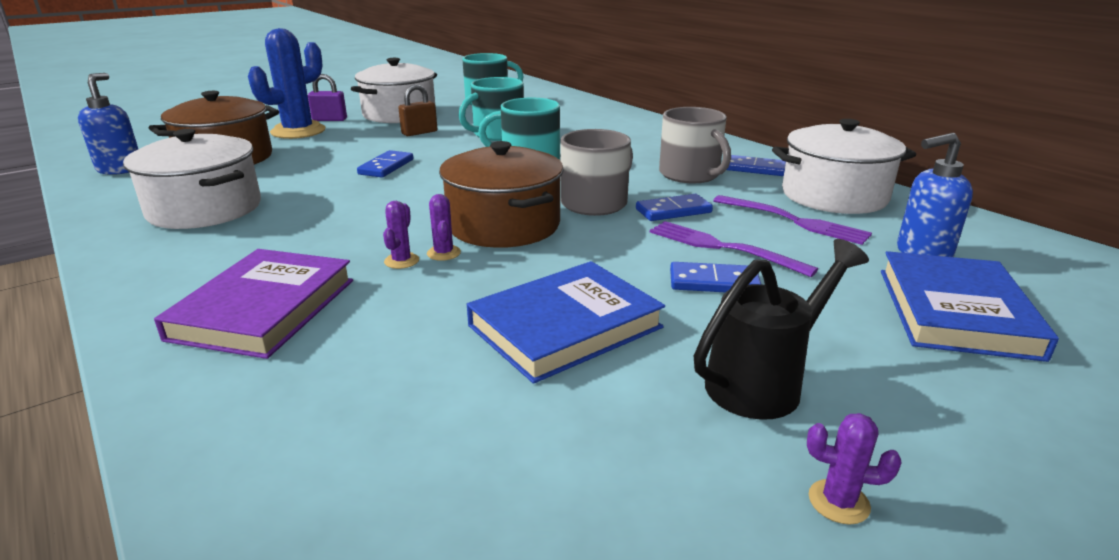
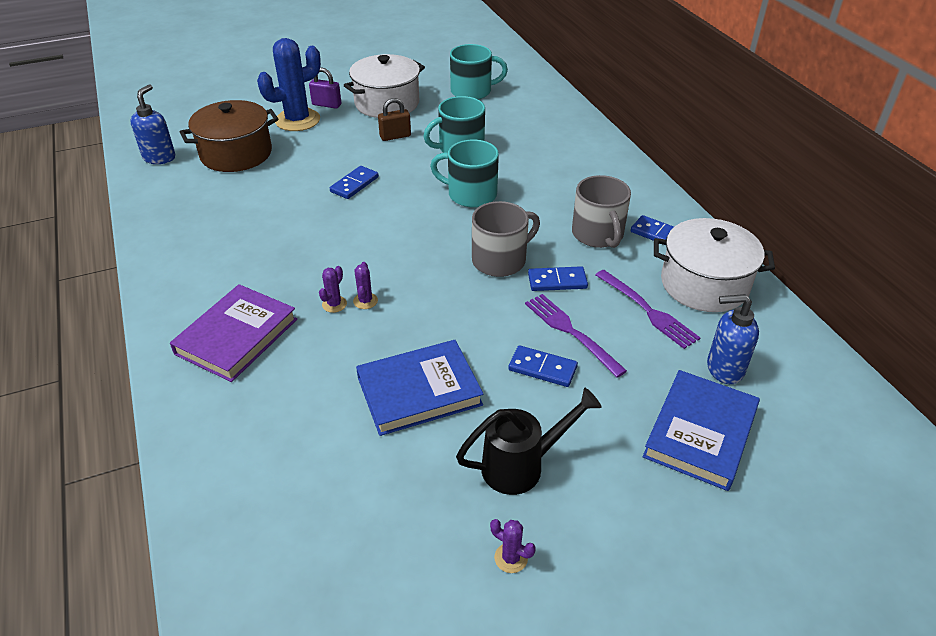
camera: 15 degrees right, 15 degrees up
(205, 209) = (213, 220): white pot -> none
(504, 225) = (419, 276): brown pot -> none

